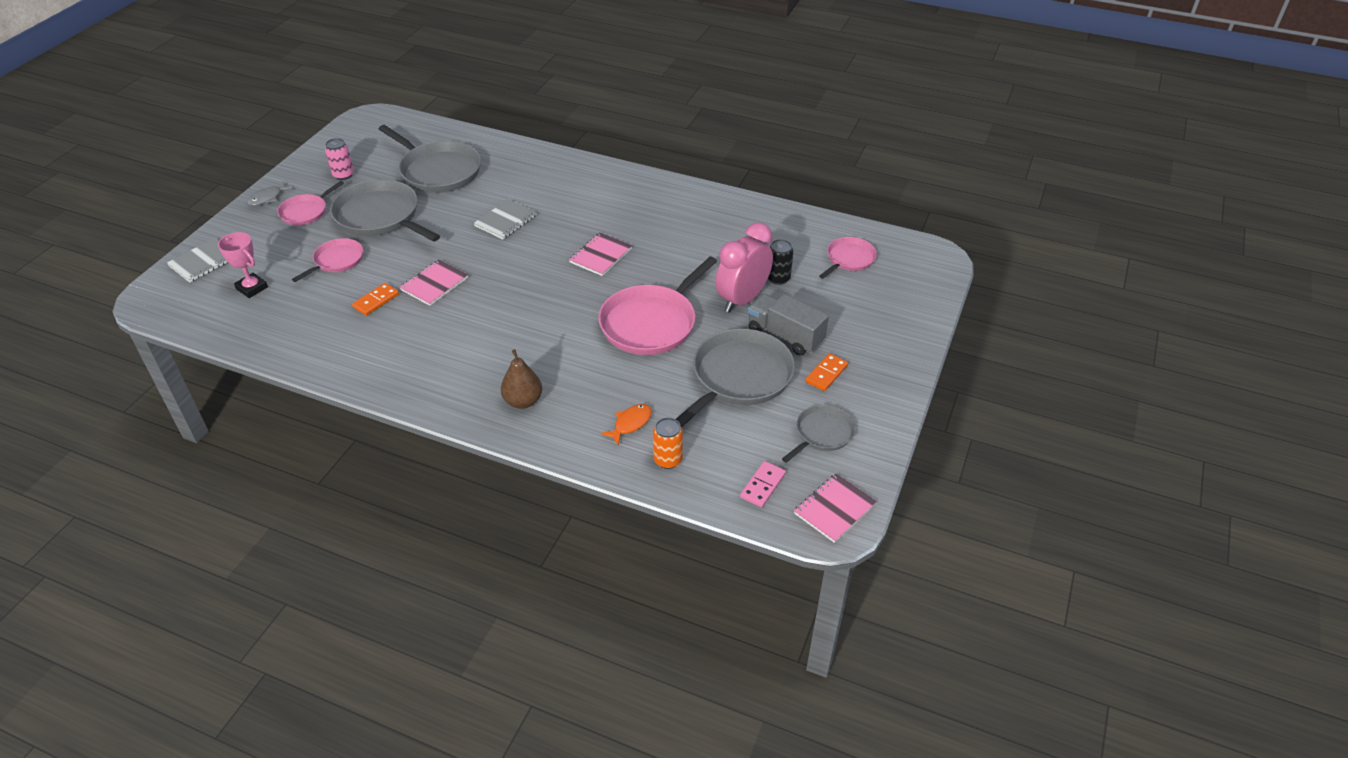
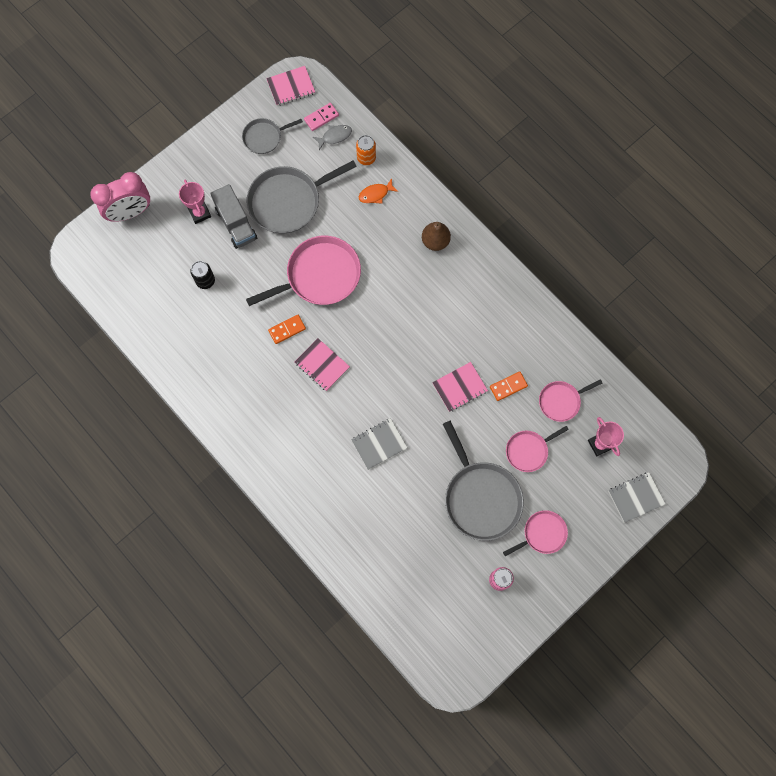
camera: 155 degrees left, 30 degrees up
(268, 198) = (572, 571): grey fish -> grey fish (335, 136)
(438, 171) = (413, 547): grey pan -> none
(601, 255) = (322, 365): pink notebook -> pink notebook turned 75 degrees clockwise
(742, 299) = (244, 271): pink clock -> pink clock (130, 212)
(826, 374) = (231, 180): orange domino -> orange domino (287, 330)
(836, 331) = (200, 213): none -> pink trophy
(849, 259) = (141, 278): pink pan -> pink pan (561, 401)

